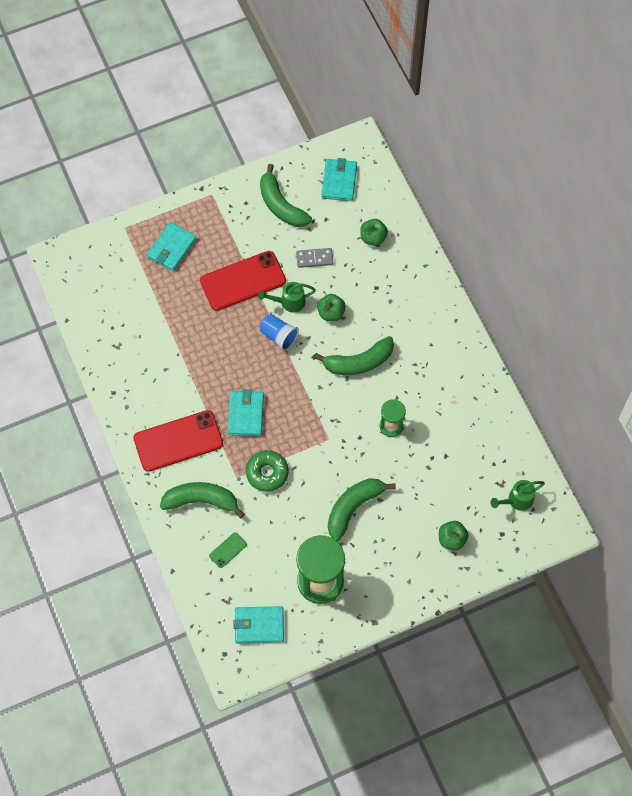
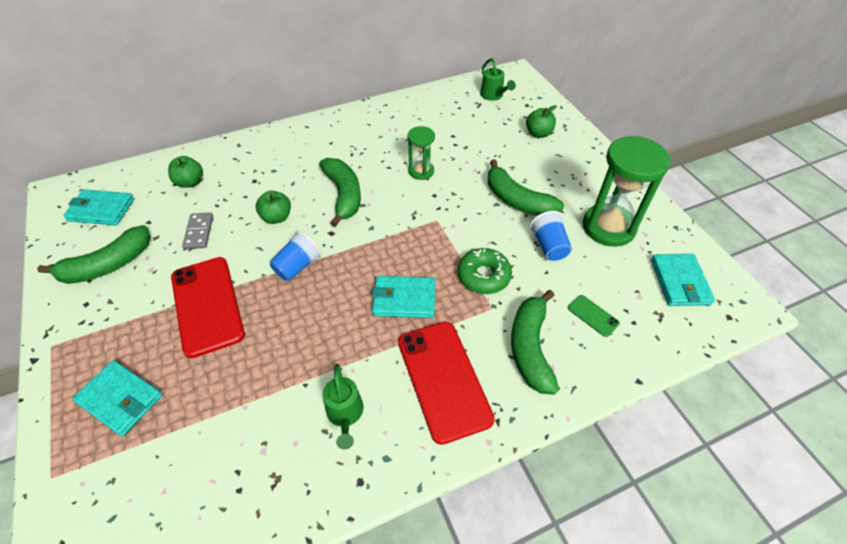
camera: 90 degrees left, 15 degrees down
(289, 302) = (252, 256): green watering can -> green watering can (345, 414)
(298, 527) = (549, 246): none -> blue cup

